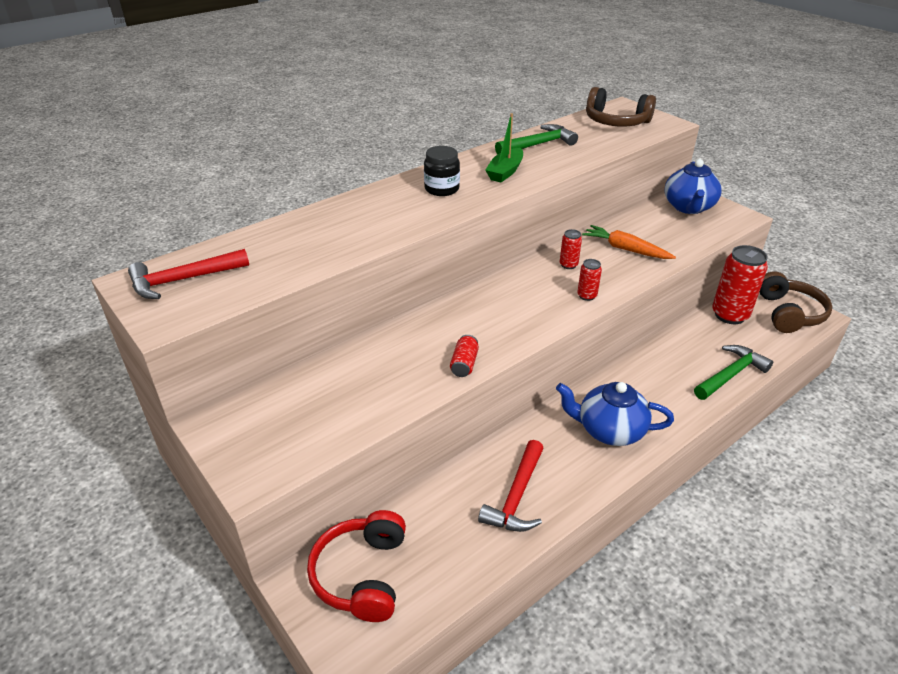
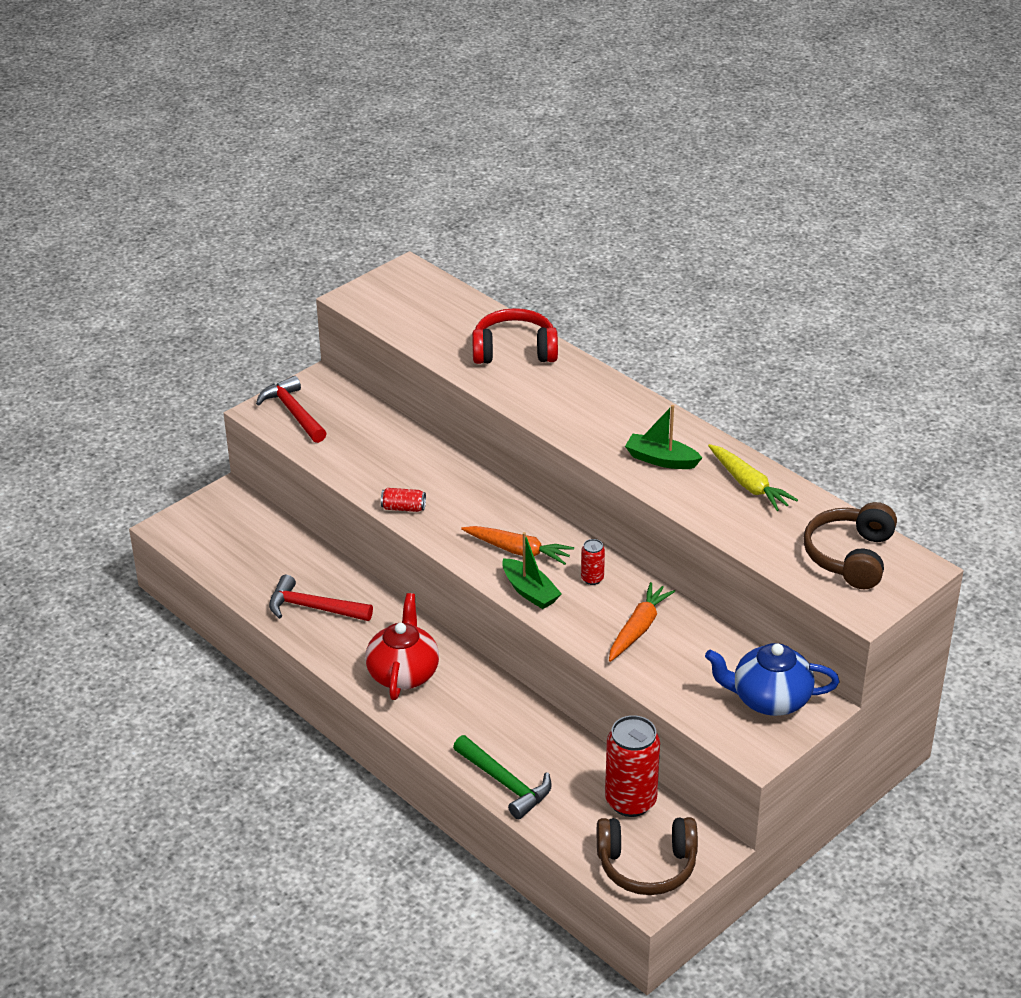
camera: 85 degrees right, 0 degrees up
(183, 280) = (411, 293): red hammer -> red hammer (293, 412)
(362, 574) = (233, 525): red headphones -> red headphones (514, 351)
(442, 189) = (607, 416): black jar -> none
(533, 299) = (518, 551): none -> orange carrot
(538, 144) = (748, 485): green hammer -> yellow carrot
(587, 296) = (530, 591): red can -> green boat
(609, 430) = (403, 673): blue teapot -> red teapot

